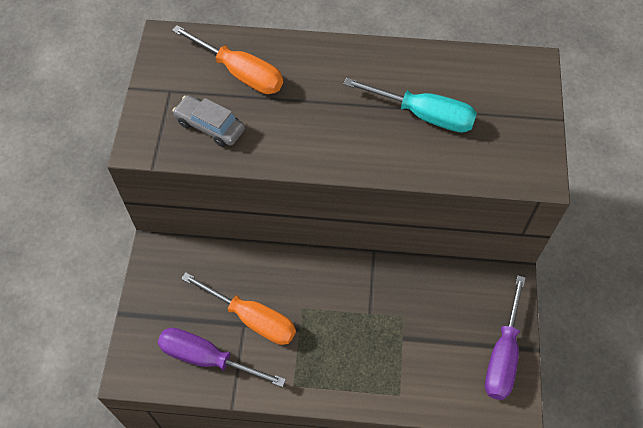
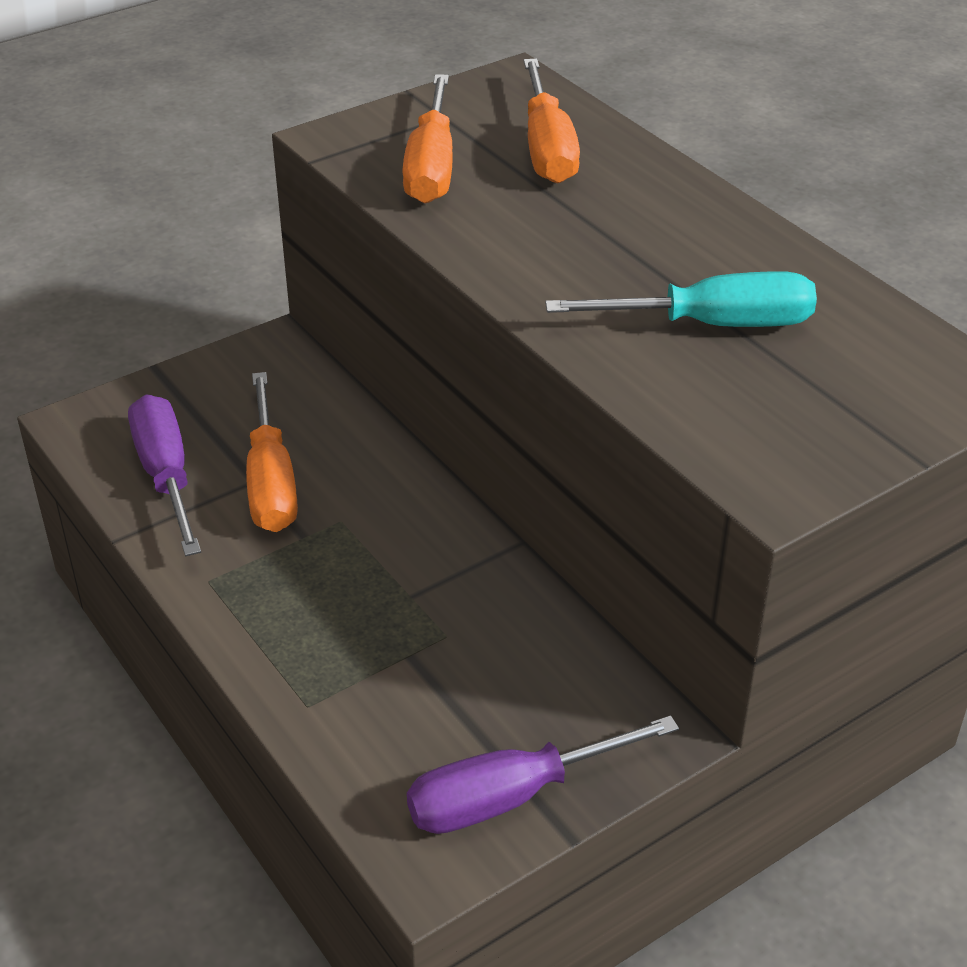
camera: 50 degrees right, 20 degrees down
(210, 126) = (431, 168): grey car -> orange screwdriver
(425, 115) = (714, 325): turquoise screwdriver -> turquoise screwdriver turned 75 degrees counterclockwise

